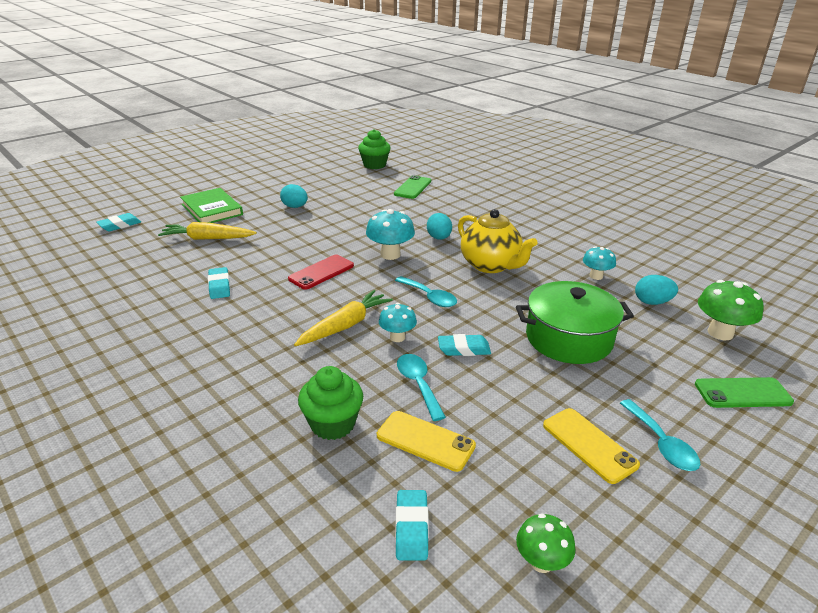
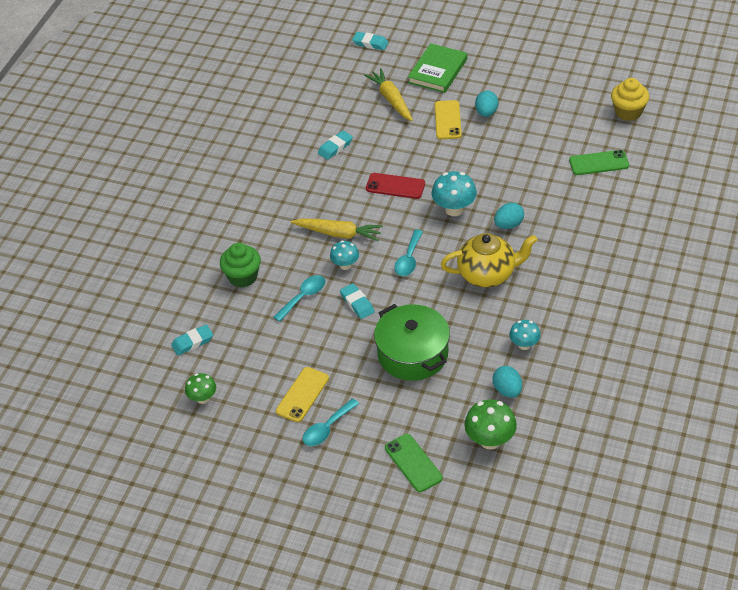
camera: 65 degrees right, 15 degrees up
(374, 165) = (628, 112): green cupcake -> yellow cupcake
(425, 441) = (256, 321): yellow phone -> yellow phone (448, 120)
(491, 265) = (487, 274): yellow teapot -> yellow teapot turned 120 degrees counterclockwise

